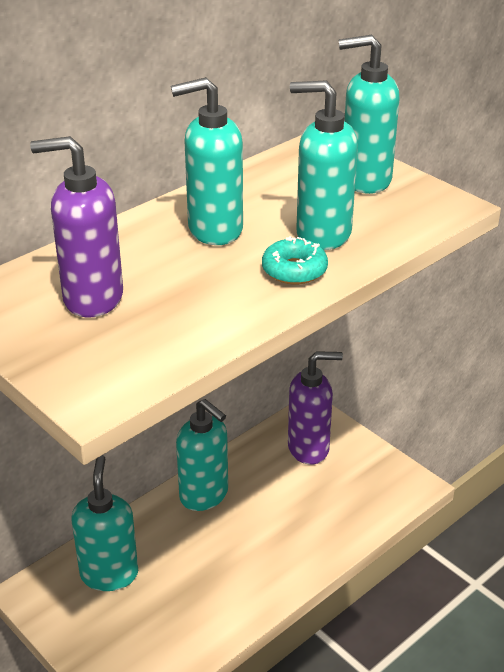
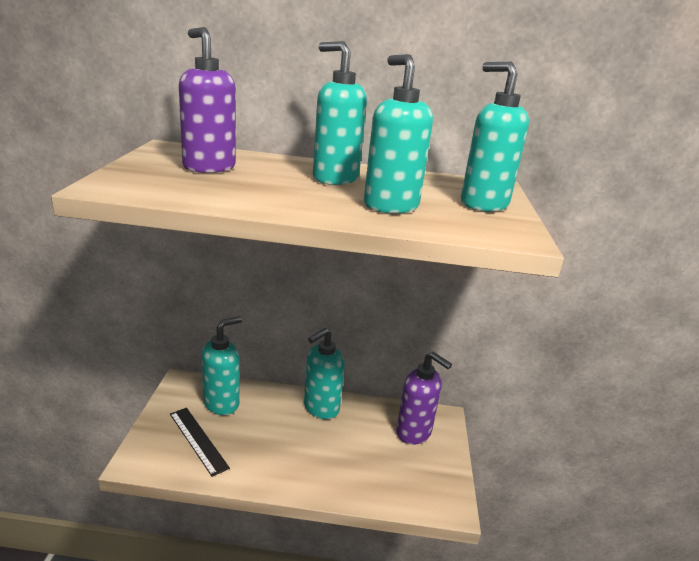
camera: 45 degrees right, 10 degrees down
(149, 625) = (198, 440): none -> black ruler
(204, 495) = (321, 408): turquoise soap dispenser -> turquoise soap dispenser turned 45 degrees clockwise
(294, 270) = (331, 207): turquoise donut -> none

